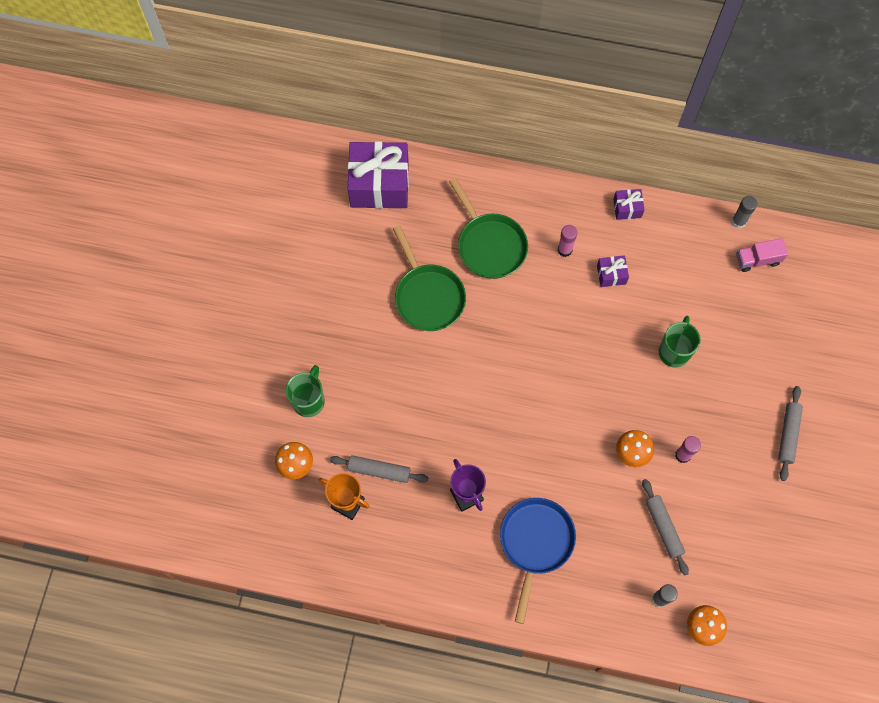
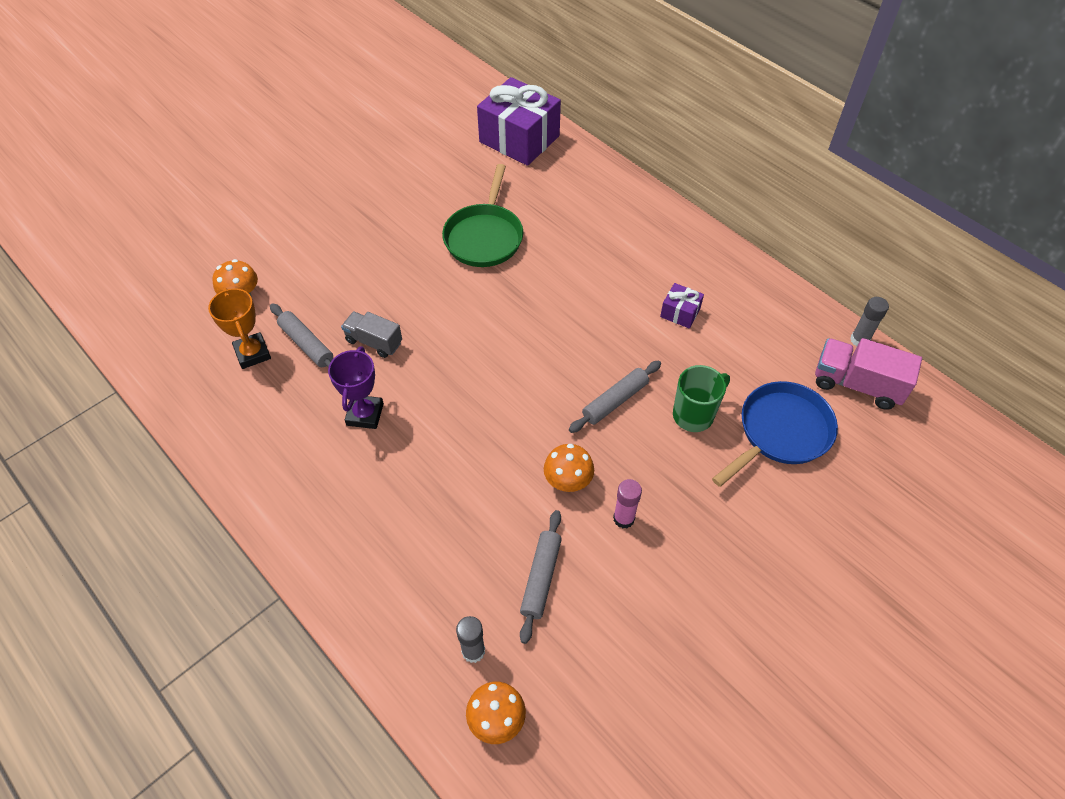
camera: 35 degrees right, 15 degrees down
(309, 400) = (303, 256): green mug -> none
(424, 437) = (374, 342): none -> grey truck
(489, 245) = (578, 228): green pan -> none
(535, 543) = (390, 502): blue pan -> blue pan (780, 432)
(564, 250) = (649, 269): pink glue stick -> none
(627, 208) = (742, 268): purple gift -> none
(757, 260) = (857, 384): pink truck -> pink truck, size x1.51
(788, 434) = (768, 575): grey rolling pin -> grey rolling pin (615, 401)

